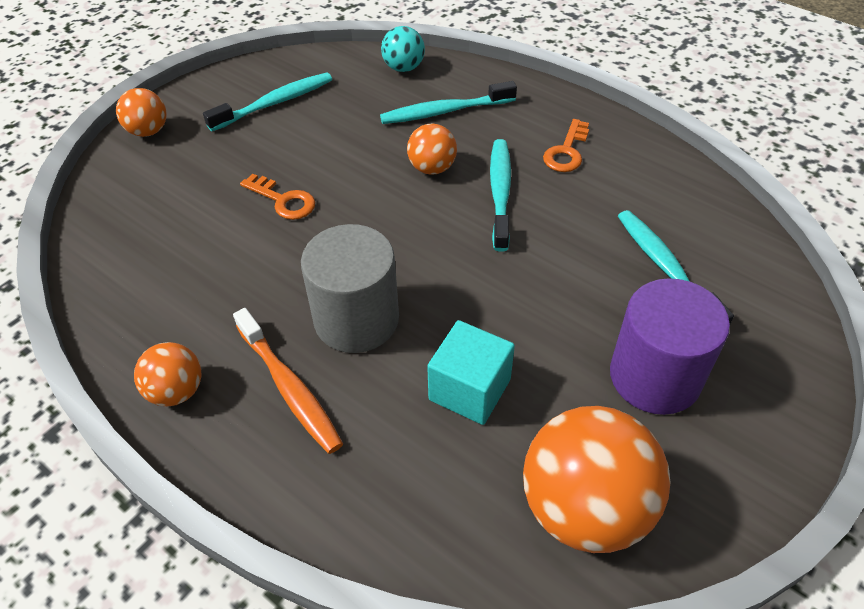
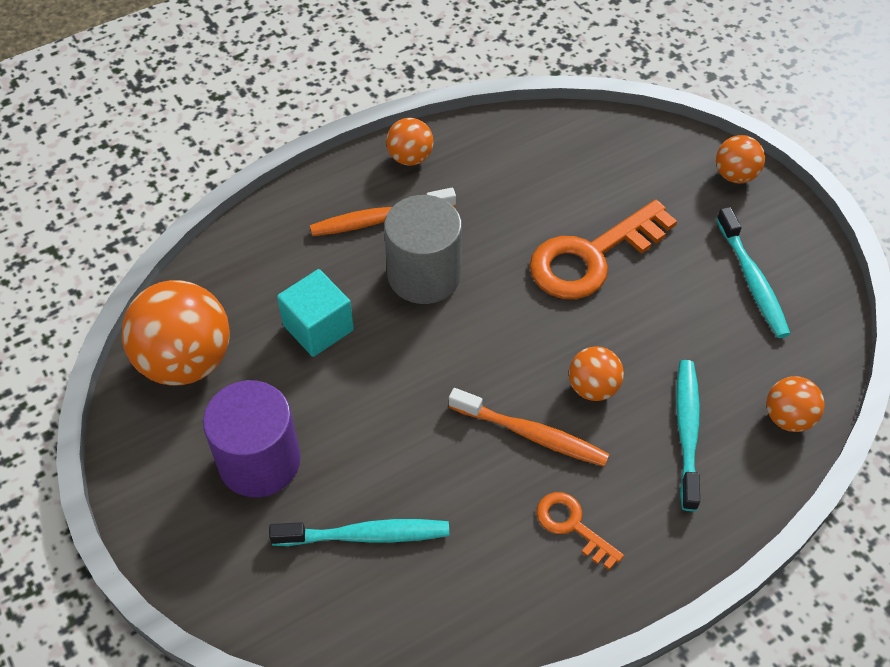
camera: 110 degrees right, 5 degrees up
(283, 200) = (591, 257): orange key -> orange key, size x1.95
(403, 68) = (788, 417): turquoise ball -> orange ball
(500, 192) = (531, 434): turquoise toothbrush -> orange toothbrush

